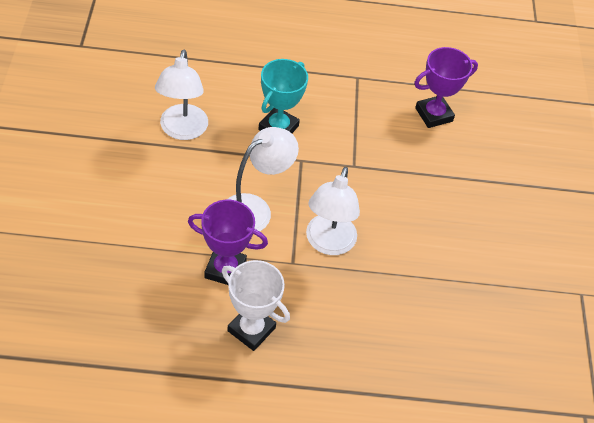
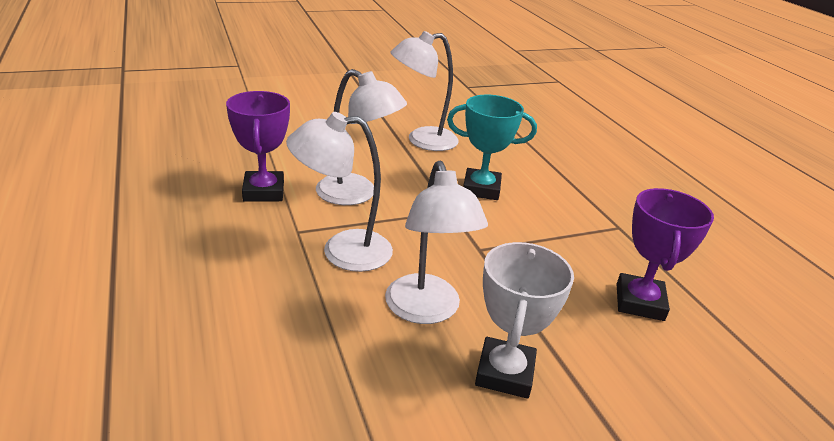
camera: 70 degrees right, 20 degrees down
(251, 329) = (188, 221): white trophy -> white trophy (504, 373)
(406, 221) = (426, 311): none -> white lamp
(433, 114) = (639, 302): purple trophy -> purple trophy turned 60 degrees clockwise

